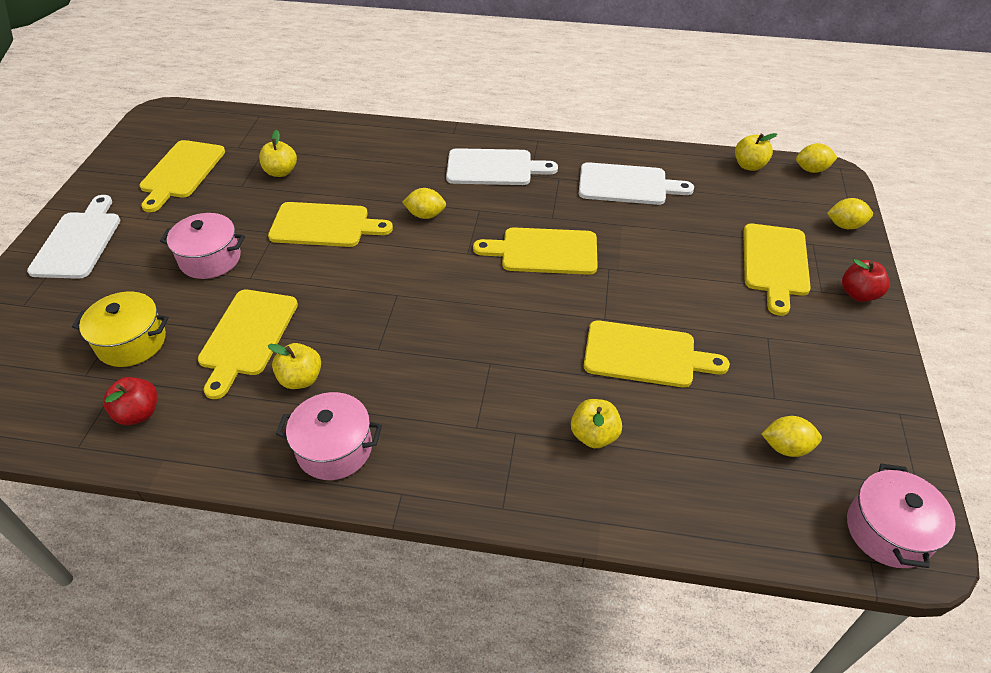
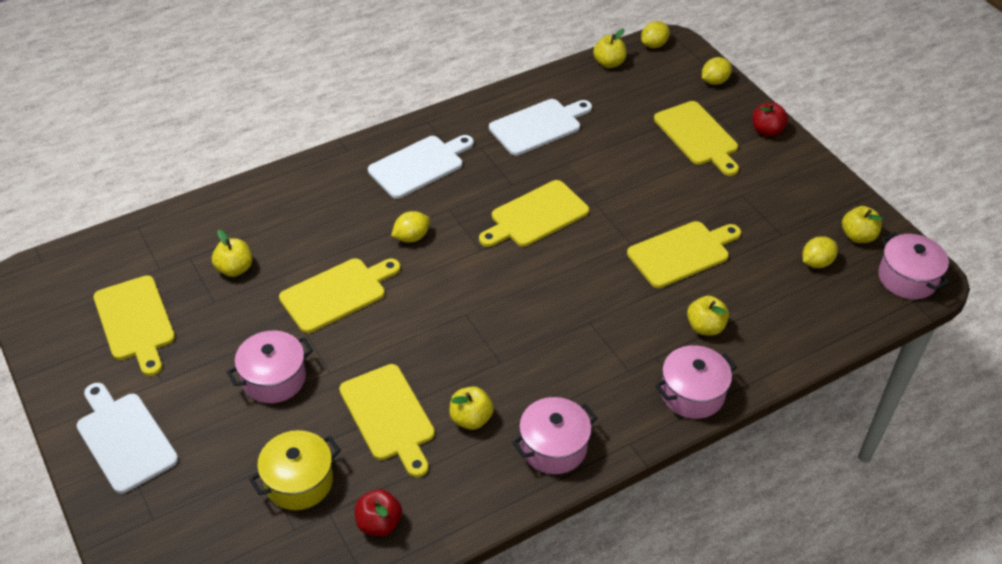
camera: 40 degrees left, 0 degrees up
(511, 489) = (692, 393): none -> pink pot
(866, 449) = (857, 236): none -> yellow apple

